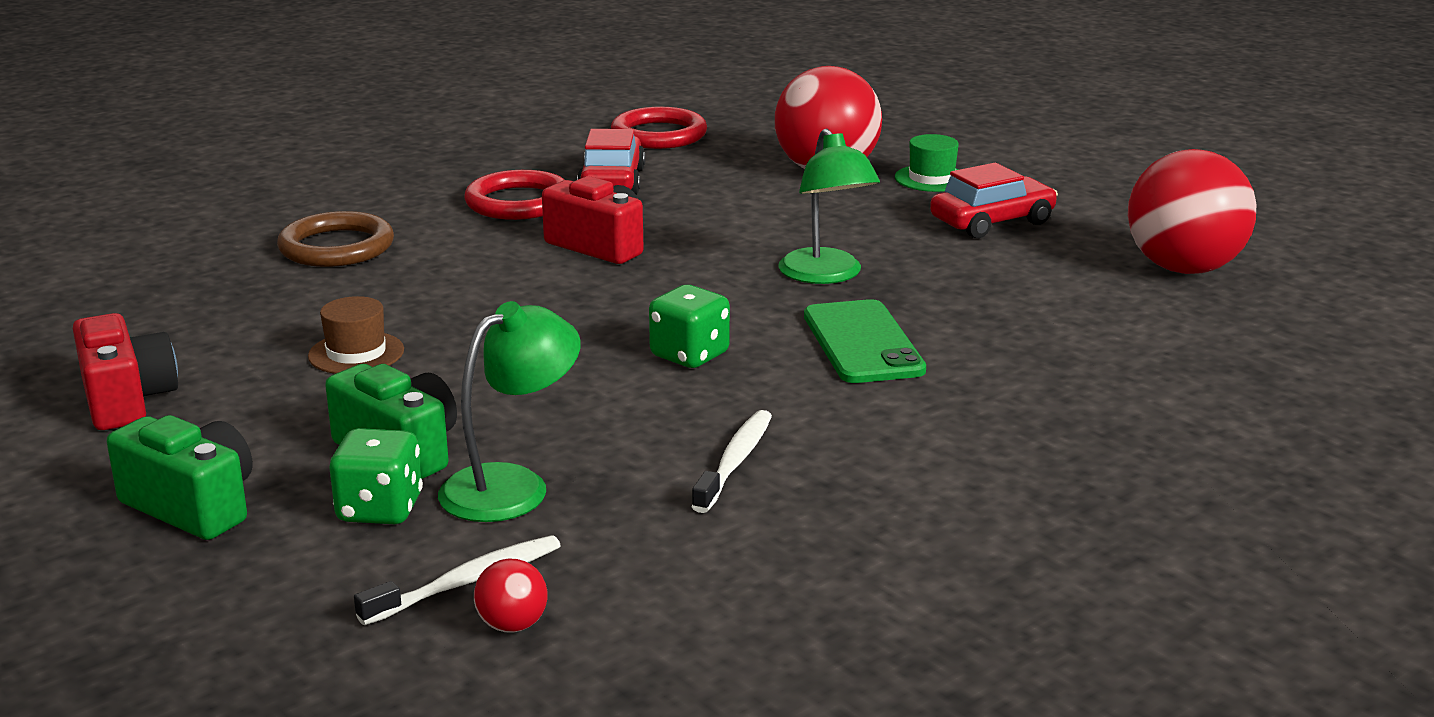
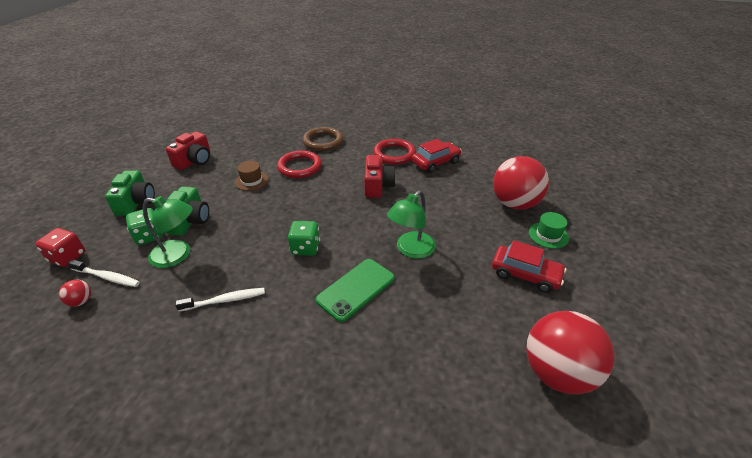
camera: 55 degrees right, 15 degrees up
(295, 630) = (67, 257): none -> red dice
(659, 135) = (491, 152): red ring -> red ring (299, 167)

